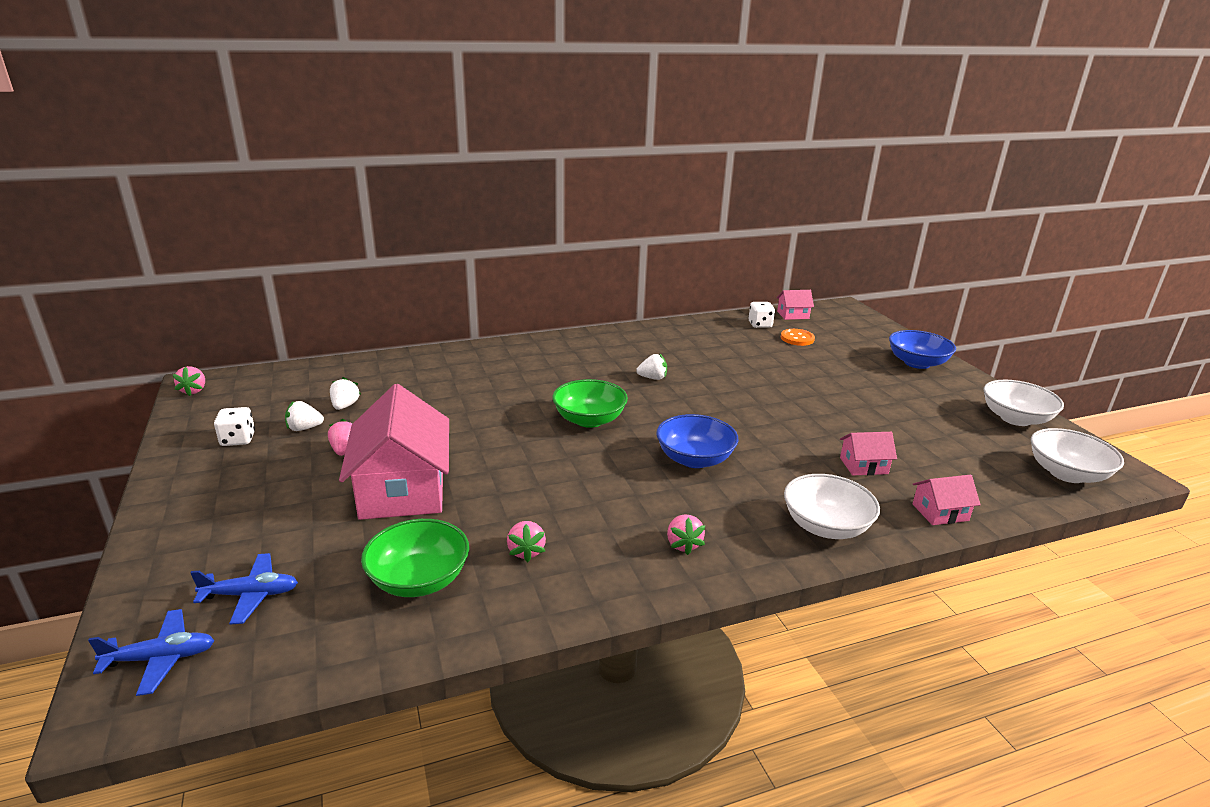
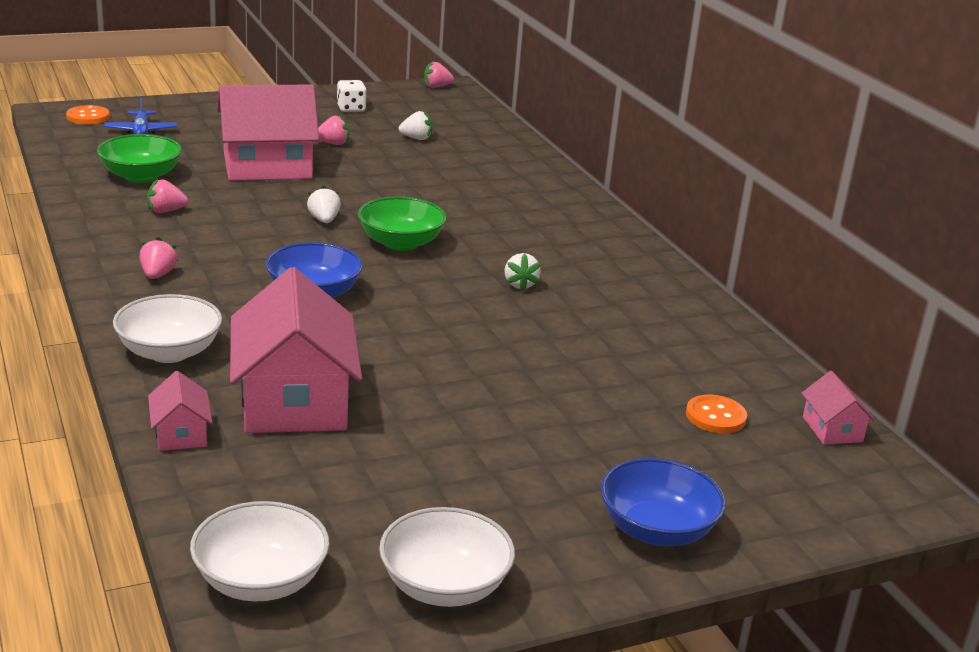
camera: 85 degrees right, 0 degrees up
(161, 658) = (88, 117): blue plane -> orange button
(304, 428) = (371, 127): white strawberry -> white strawberry (324, 220)
(683, 544) = (158, 275): pink strawberry -> pink strawberry turned 105 degrees clockwise
(760, 324) = (762, 388): white dice -> none
(863, 466) = (294, 400): pink house -> pink house, size x2.22

